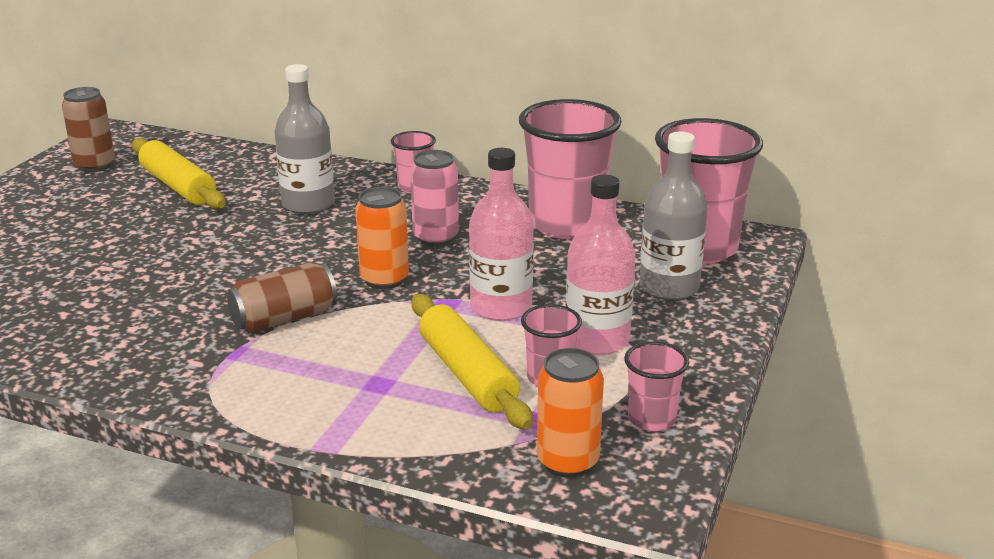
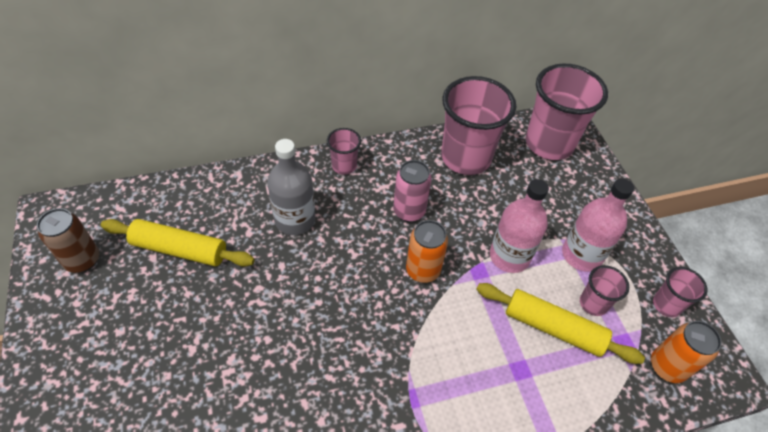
camera: 40 degrees left, 25 degrees up
(284, 319) = (406, 346): brown can -> none
(669, 287) = (569, 187): grey bottle -> none

